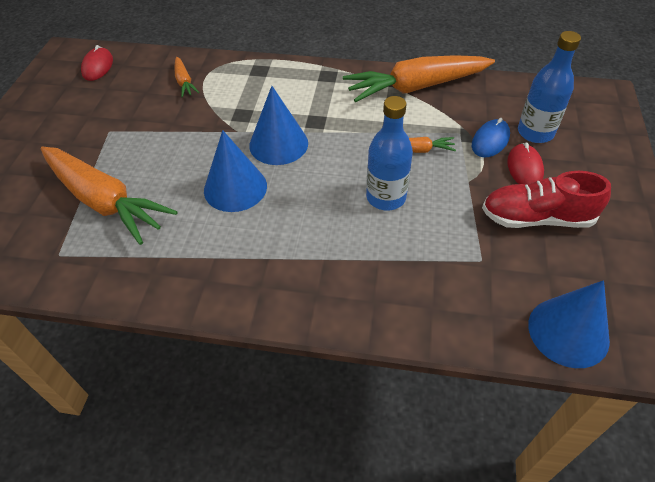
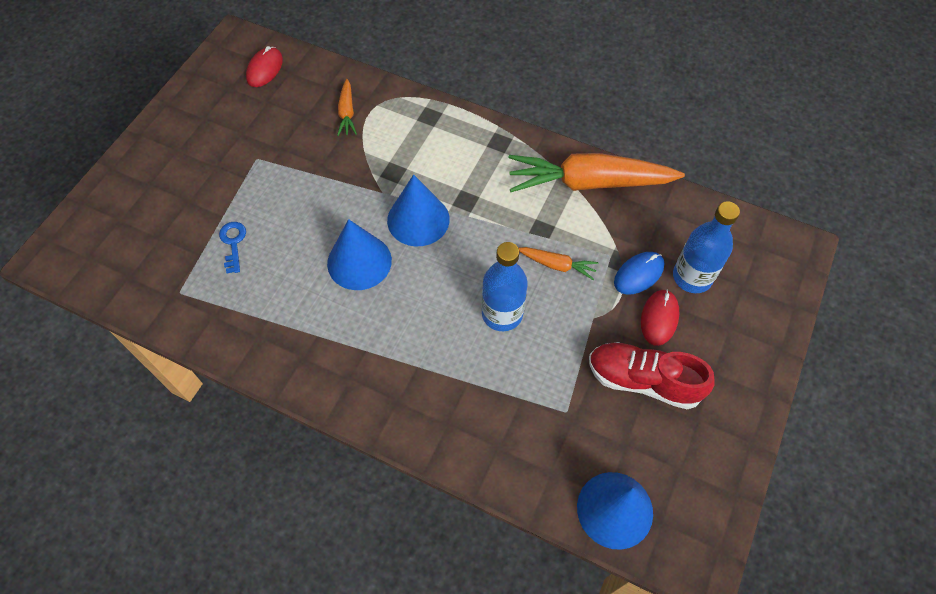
camera: 15 degrees right, 10 degrees up
(105, 201) = (233, 243): orange carrot -> blue key

